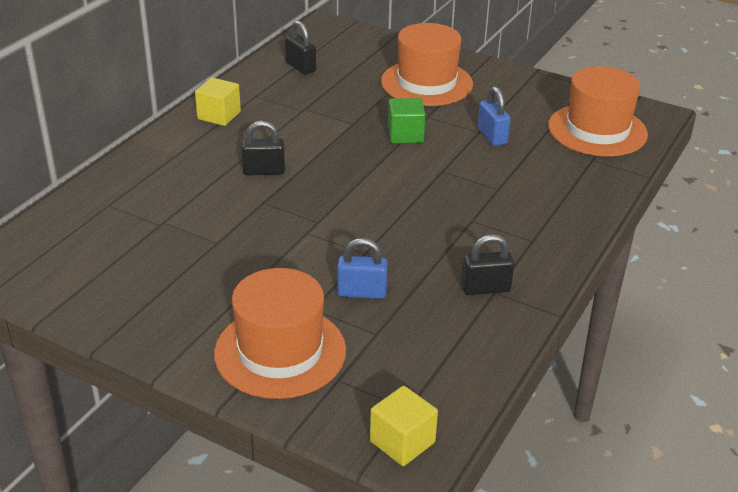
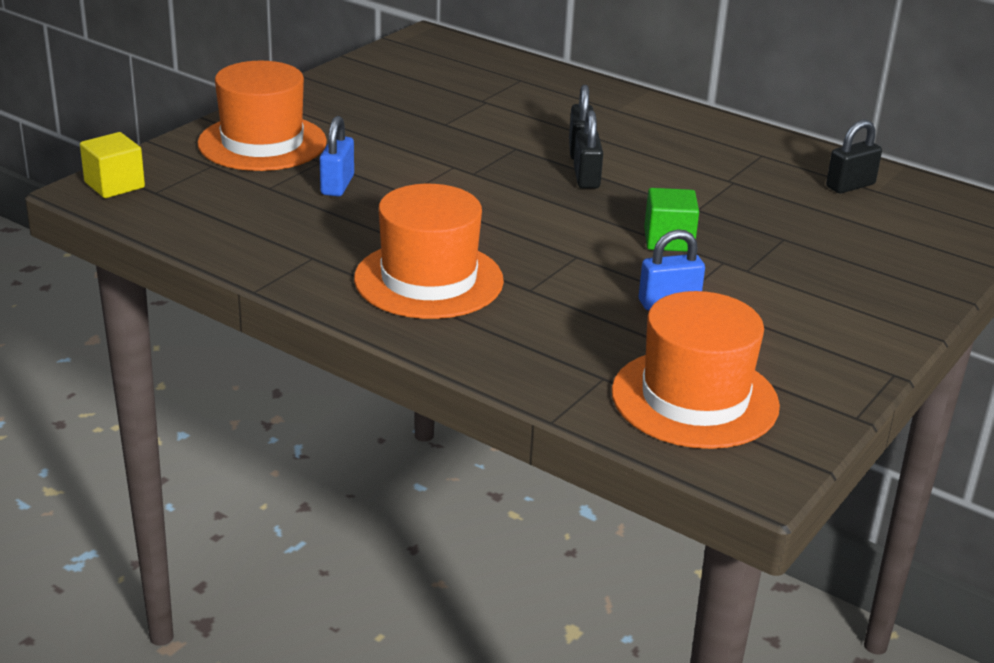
camera: 95 degrees right, 5 degrees down
(219, 115) = (707, 132): yellow cube -> none
(426, 83) = (825, 271): orange hat -> orange hat (428, 280)
(485, 288) = (320, 252): black padlock -> black padlock (586, 178)

